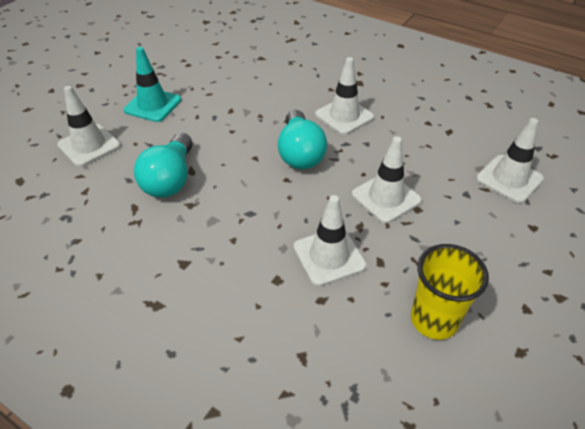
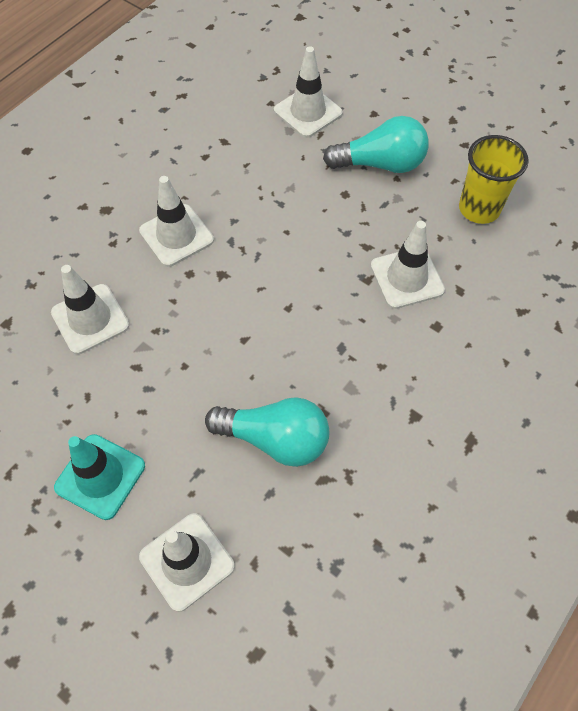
camera: 85 degrees left, 15 degrees up
(300, 153) = (242, 290): turquoise light bulb -> turquoise light bulb (380, 164)
(386, 197) = (326, 217): white traffic cone -> white traffic cone (90, 319)

